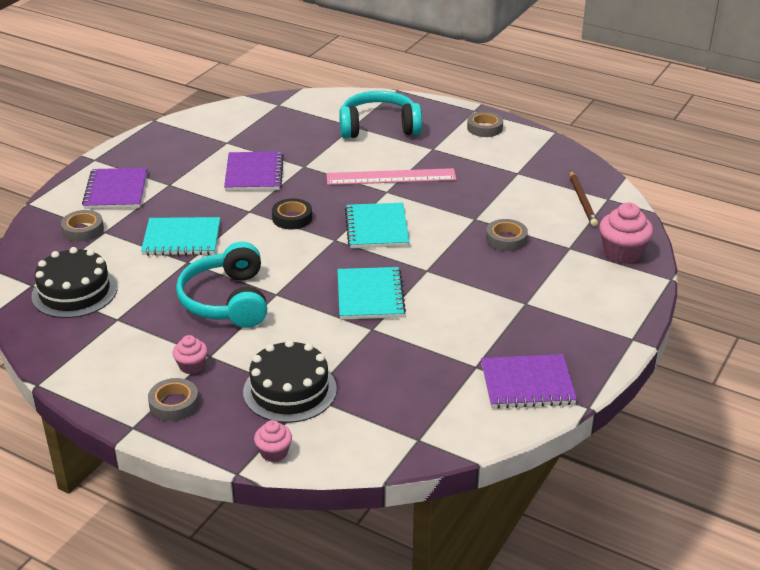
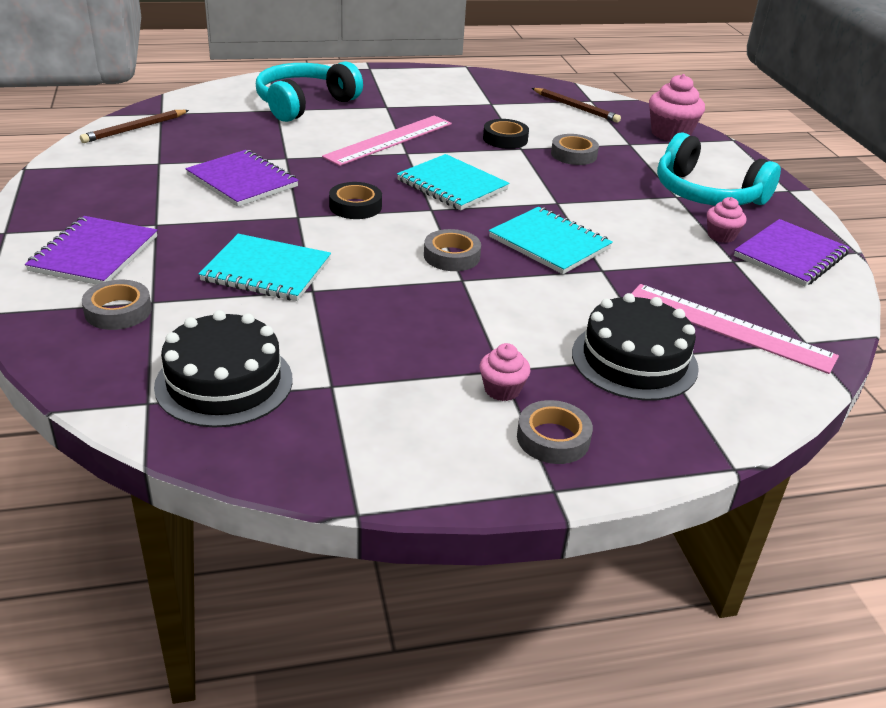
camera: 45 degrees left, 0 degrees up
(116, 191) = (94, 254): purple notebook -> purple notebook turned 60 degrees clockwise
(181, 239) = (266, 271): turquoise notebook -> turquoise notebook turned 60 degrees clockwise
(227, 301) = (424, 308): turquoise headphones -> turquoise headphones (706, 194)
(247, 112) = (135, 129): none -> brown pencil
(274, 452) = (727, 426): pink cupcake -> pink cupcake (721, 236)
(385, 404) = (729, 327): none -> pink ruler
(475, 207) = (505, 139): none -> black tape
(484, 128) = (403, 78): grey tape -> grey tape (451, 256)

